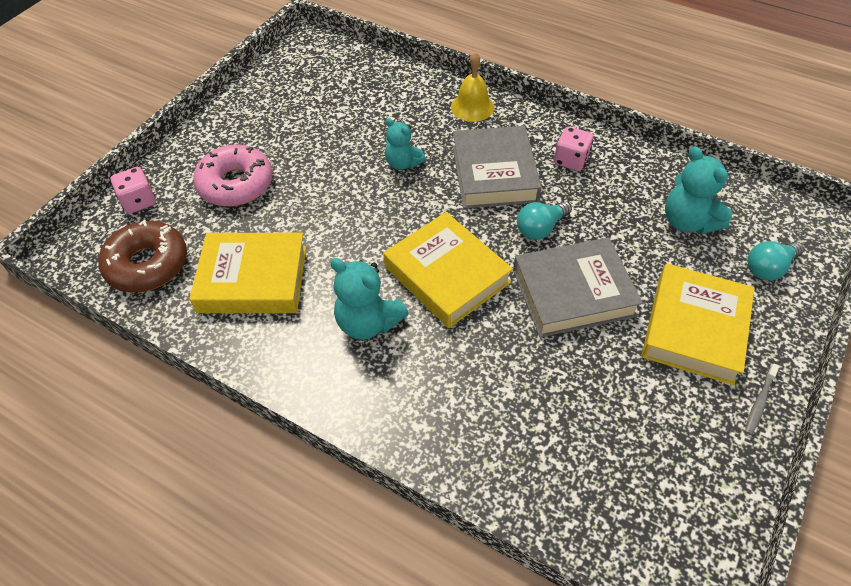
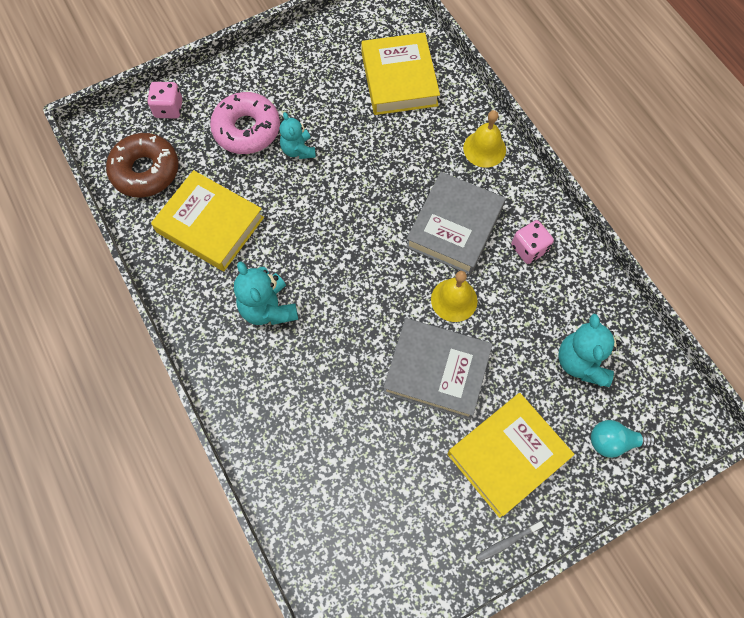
camera: 30 degrees right, 15 degrees up
(403, 163) = (387, 177): turquoise teddy bear -> turquoise teddy bear (298, 150)
(447, 275) = (352, 300): yellow book -> yellow book (399, 79)
(540, 228) = (454, 300): turquoise light bulb -> yellow bell

